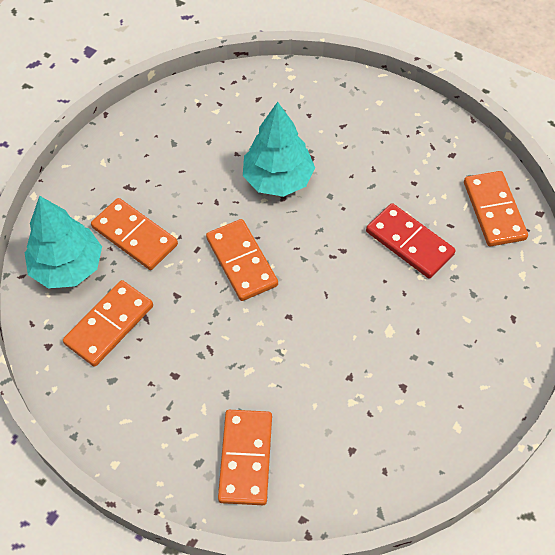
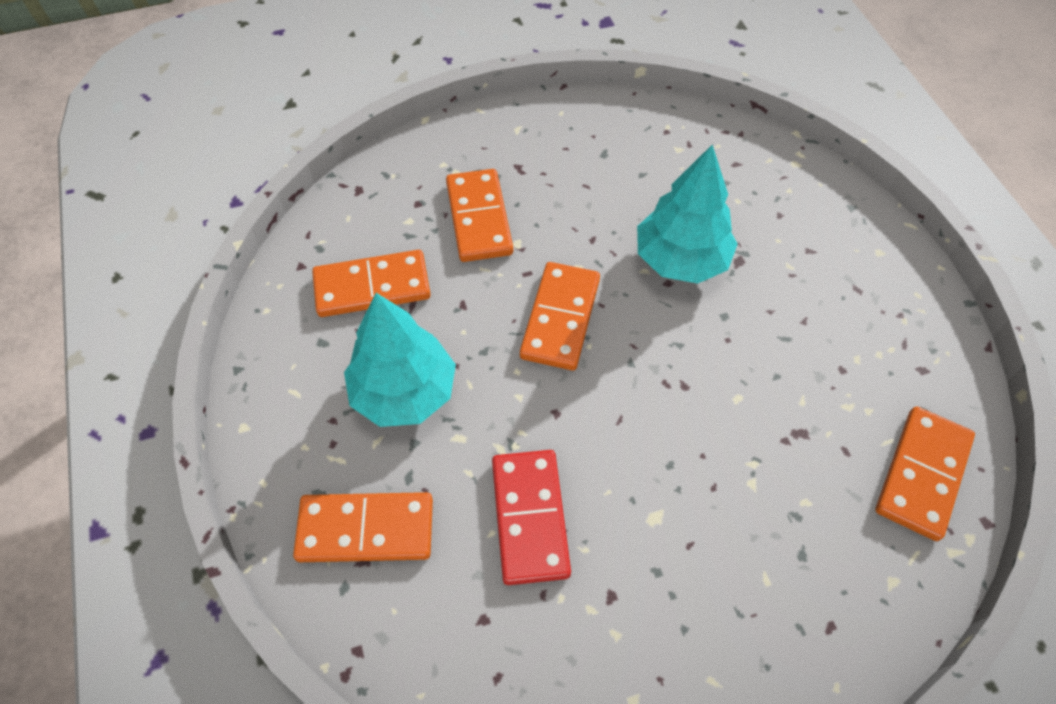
camera: 40 degrees right, 0 degrees up
(67, 267) = (389, 205): turquoise tree -> turquoise tree (404, 392)
(245, 458) = (366, 529): orange domino -> orange domino turned 45 degrees clockwise
(409, 243) = (773, 434): red domino -> red domino (530, 518)

